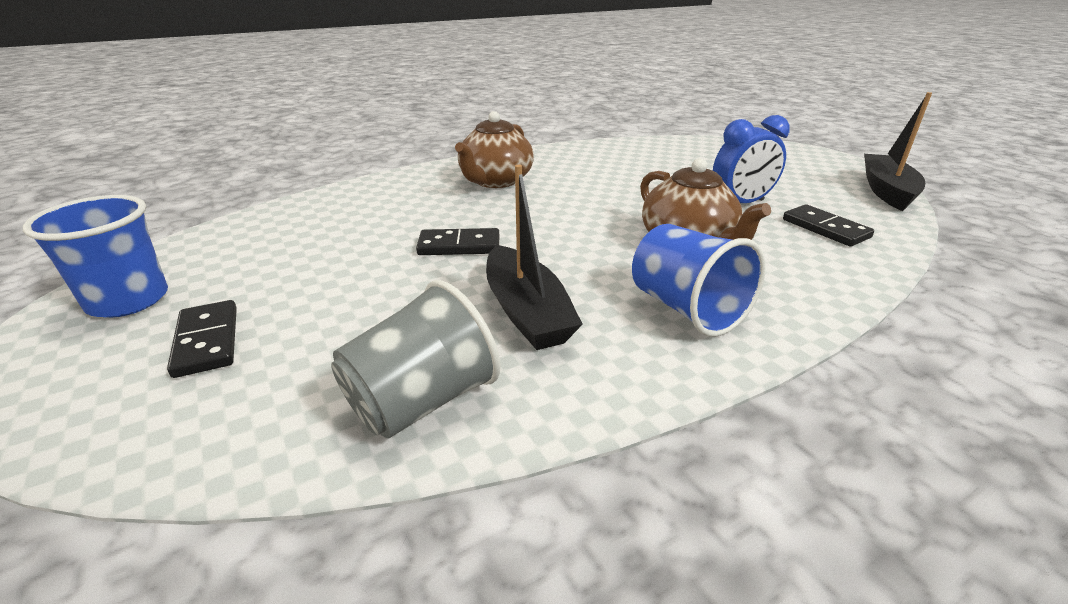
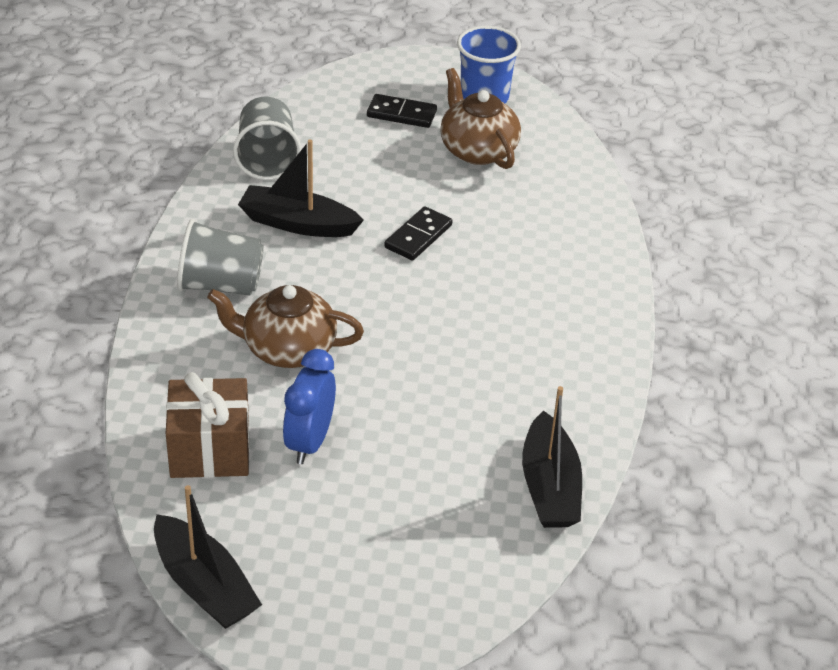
camera: 125 degrees right, 10 degrees up
(495, 181) = (539, 318): brown teapot -> brown teapot (477, 150)
(628, 147) = (549, 487): none -> black boat
(686, 309) = (220, 285): blue cup -> grey cup
(825, 228) = (210, 450): black domino -> brown gift

